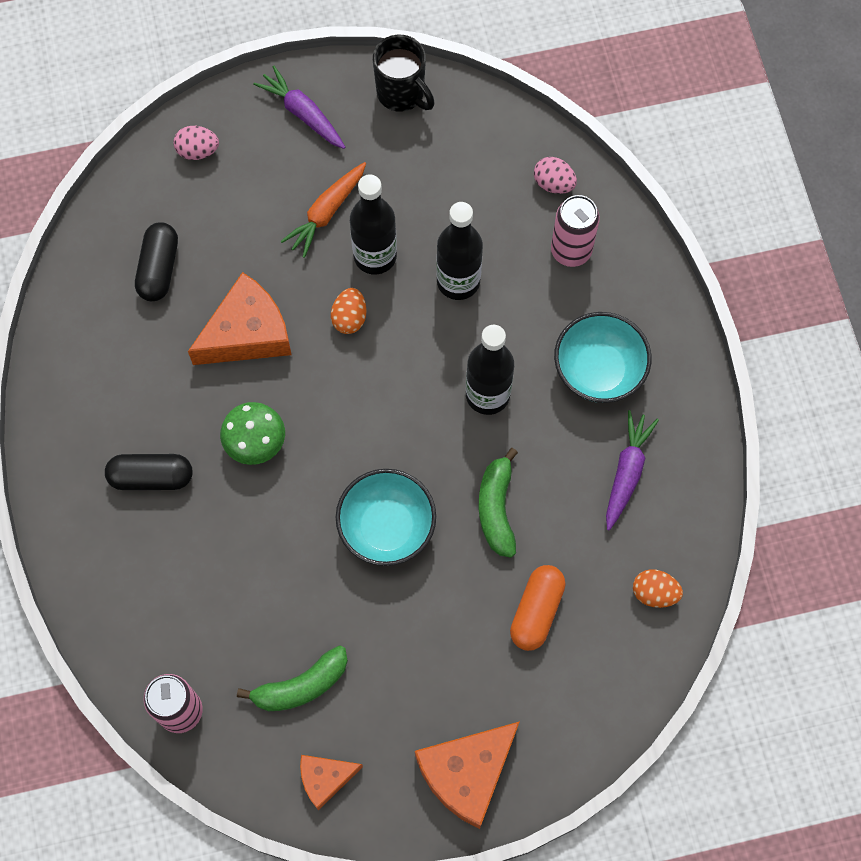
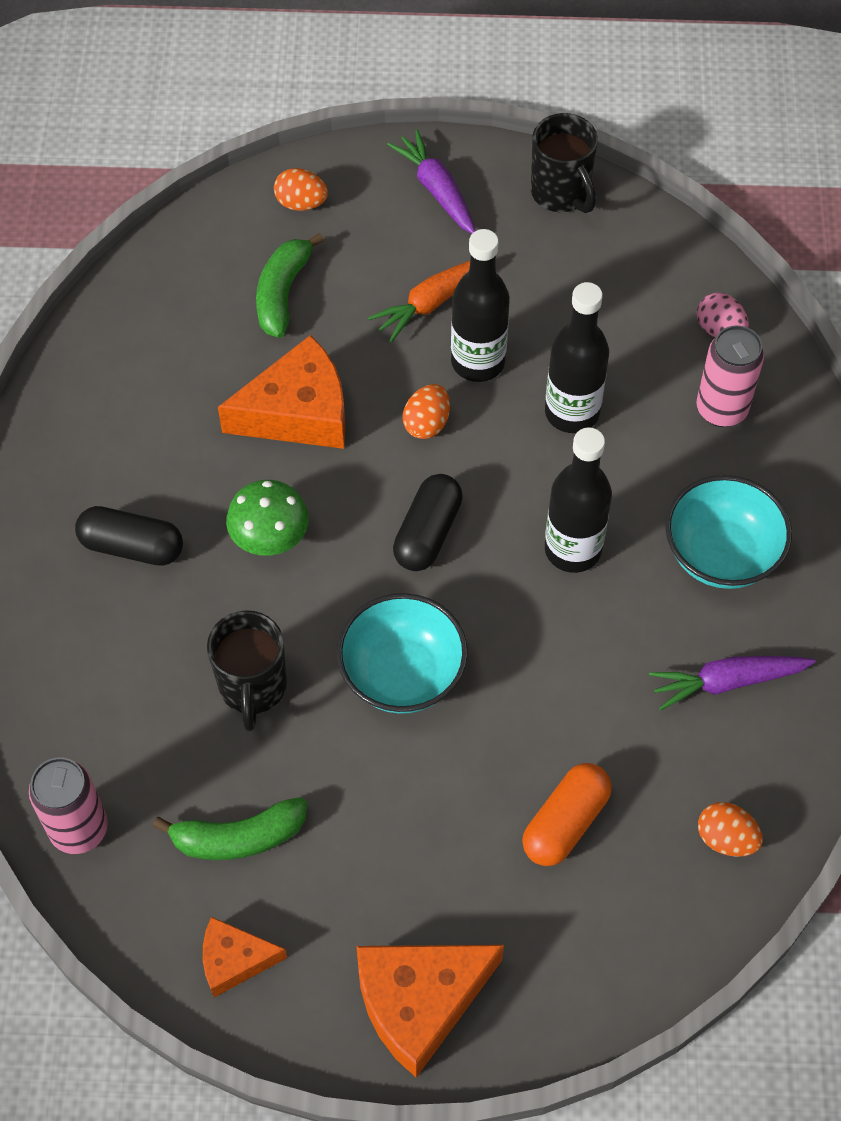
camera: 15 degrees right, 10 degrees down
(159, 269) = (215, 318): black capsule -> black capsule (427, 533)
(198, 151) = (301, 203): pink egg -> orange egg
(278, 567) = (252, 688): none -> black mug
(497, 508) = (548, 685): green banana -> green banana (283, 293)
(627, 472) = (727, 682): purple carrot -> purple carrot turned 135 degrees counterclockwise

